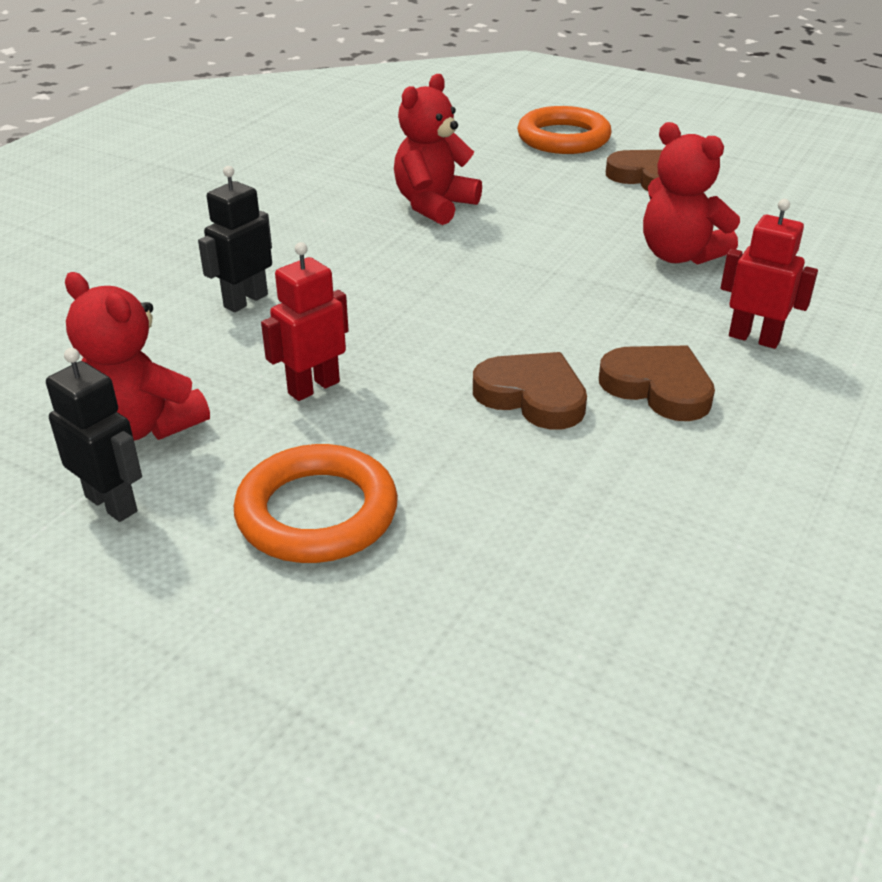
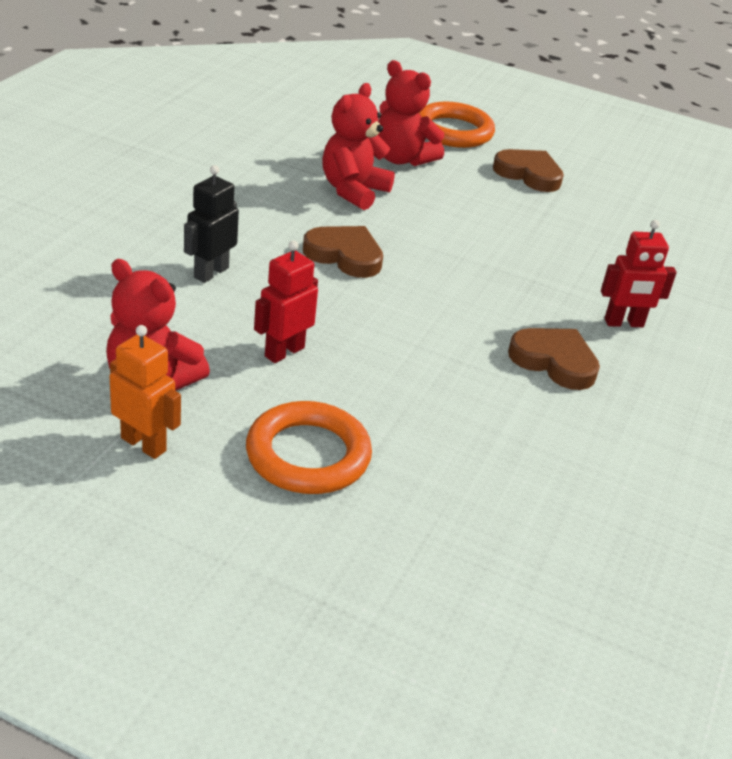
camera: 10 degrees left, 0 degrees up
(112, 504) = (144, 444): black robot -> orange robot
(532, 396) = (459, 365): brown heart -> brown heart (345, 255)
(679, 255) = (560, 248): red teddy bear -> red teddy bear (402, 159)
(754, 338) = (624, 323): red robot -> red robot turned 150 degrees clockwise

